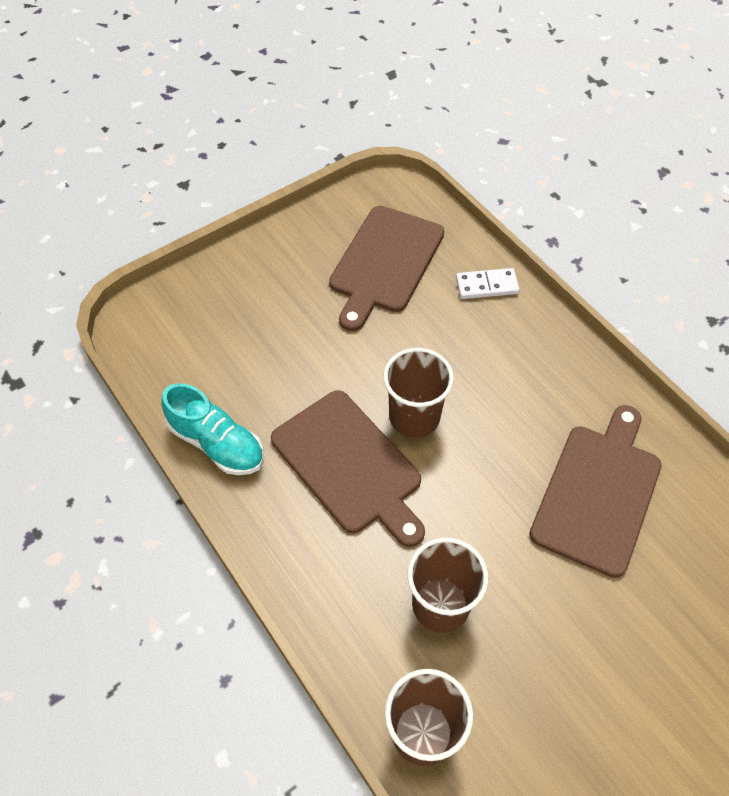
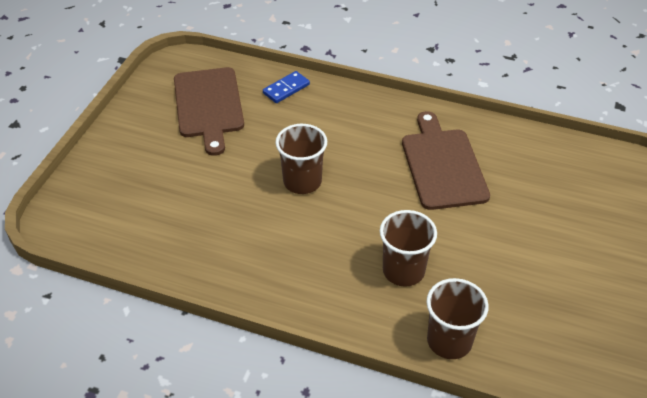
camera: 35 degrees left, 10 degrees down
(216, 443) = (183, 263): turquoise shoe -> none
(350, 465) = (284, 228): brown cutting board -> none
(487, 286) = (286, 89): white domino -> blue domino

